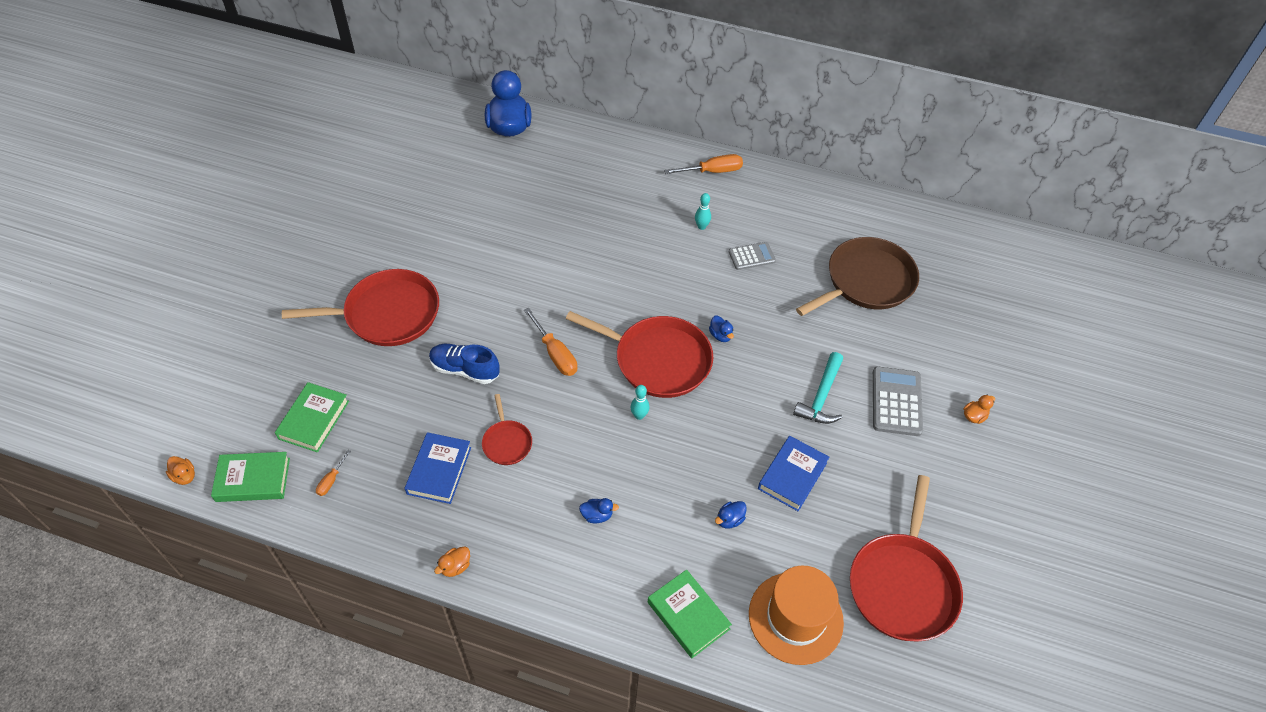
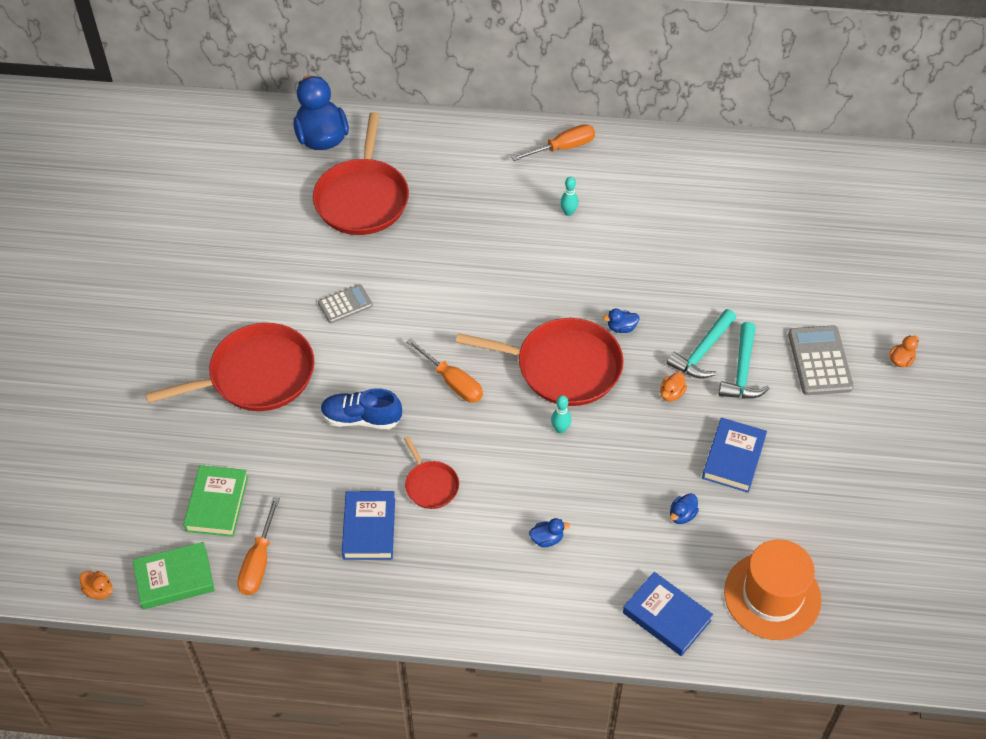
camera: 10 degrees left, 0 degrees up
(331, 480) = (258, 562): orange screwdriver -> orange screwdriver, size x1.86
(455, 567) = (418, 620): orange duck -> orange duck (671, 394)
(688, 615) = (666, 616): green book -> blue book
(720, 335) = (621, 328): blue duck -> blue duck turned 120 degrees clockwise
(751, 256) = (631, 235): grey calculator -> grey calculator (345, 304)
(789, 372) = (702, 352): none -> turquoise hammer
(866, 281) = (758, 239): brown pan -> none
(903, 585) = (868, 542): red pan -> red pan (362, 198)

